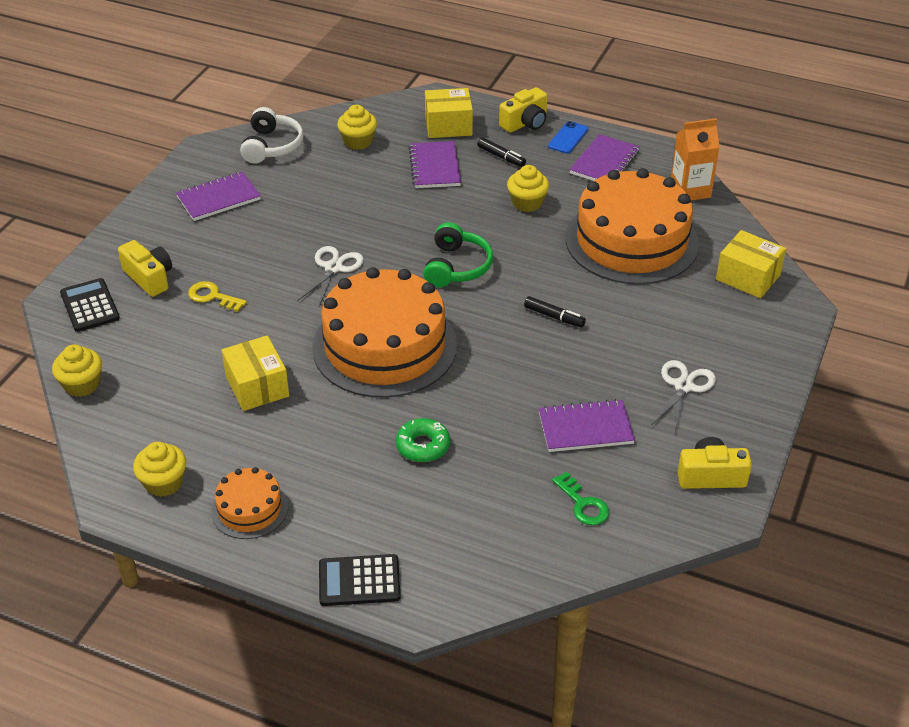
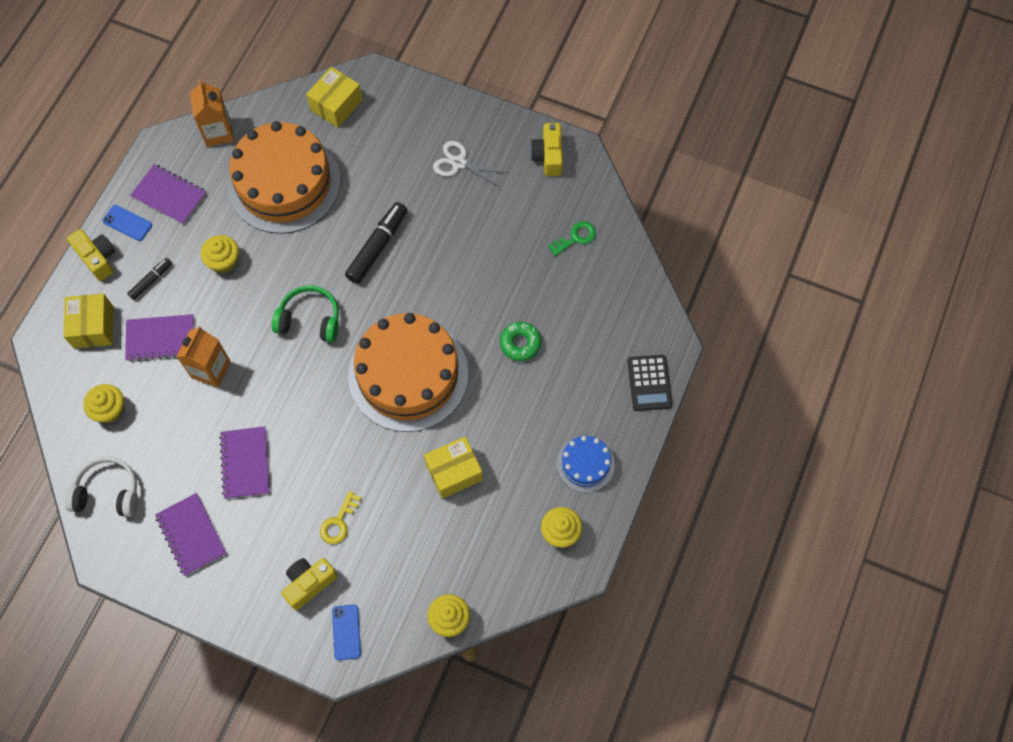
camera: 90 degrees left, 25 degrees up
(90, 306) = (346, 632): black calculator -> blue phone
(249, 509) = (585, 464): orange cake -> blue cake
(333, 268) = (305, 421): white scissors -> none
(398, 201) = (211, 369): none -> orange carton
(554, 316) = (377, 247): black marker -> black marker, size x1.79
(585, 428) = (502, 231): purple notebook -> purple notebook (245, 463)

